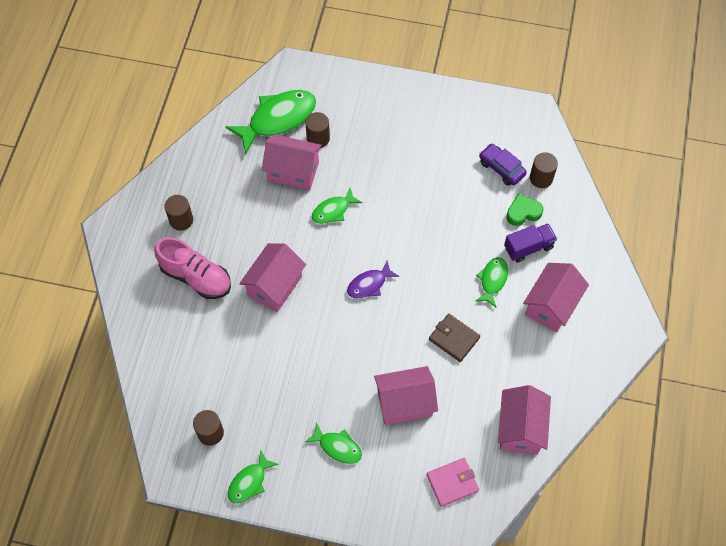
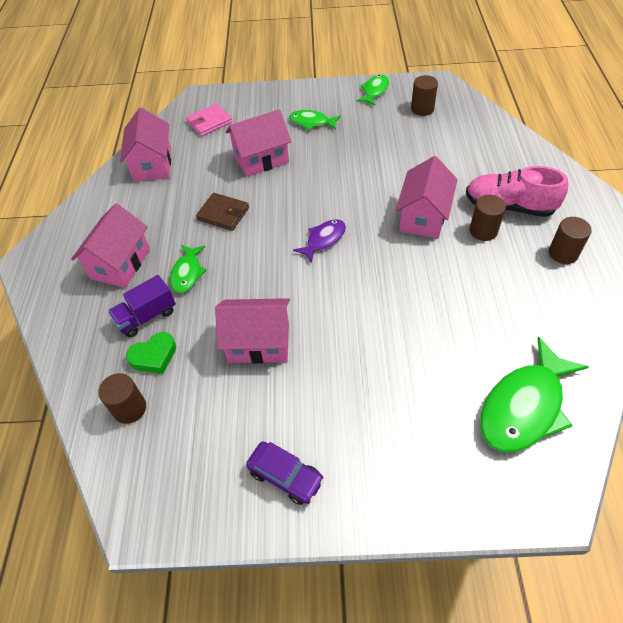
camera: 170 degrees right, 10 degrees down
(293, 171) = (465, 338): pink house -> pink house (259, 343)
(318, 138) = (454, 391): brown cylinder -> brown cylinder (483, 231)
(333, 211) = (393, 303): green fish -> none
(501, 168) = (186, 410): purple car -> purple car (286, 476)

